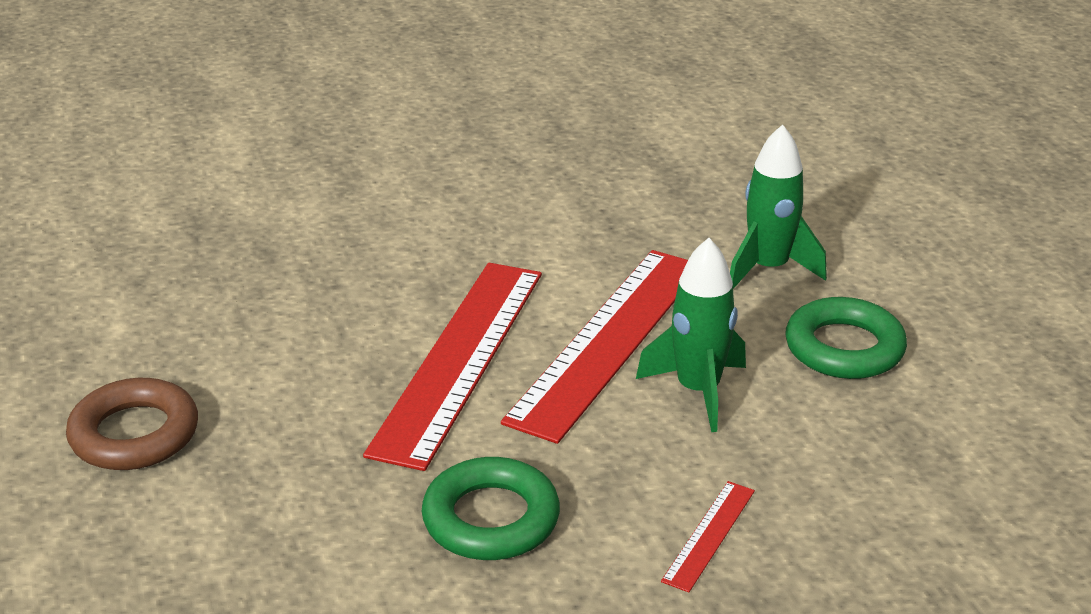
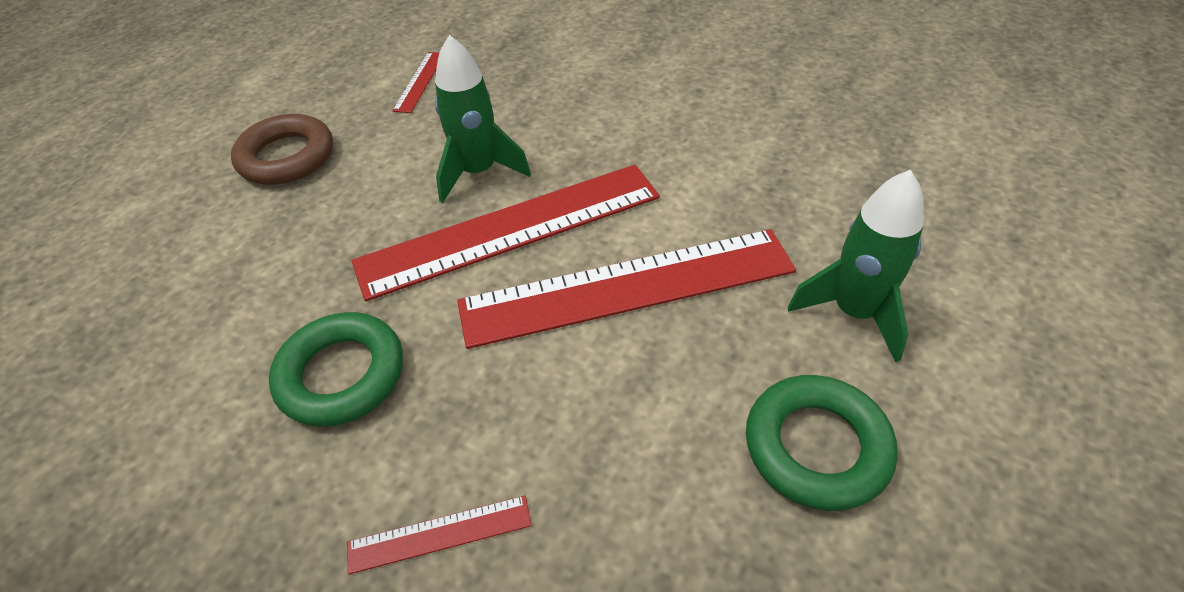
camera: 50 degrees right, 15 degrees up
(161, 306) = (420, 81): none -> red ruler
(698, 391) = (627, 386): green rocket -> green rocket (478, 172)

